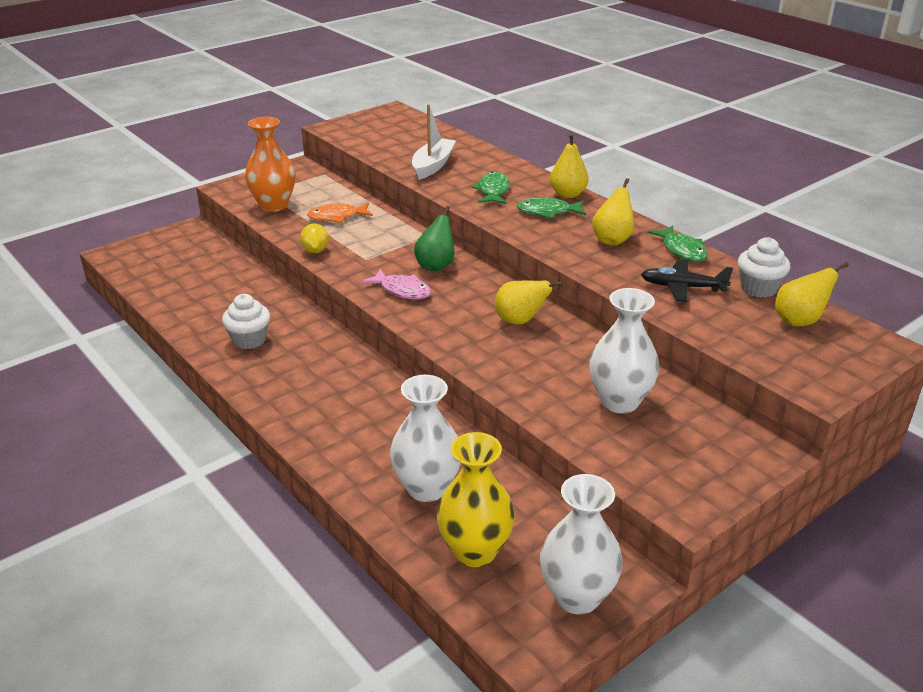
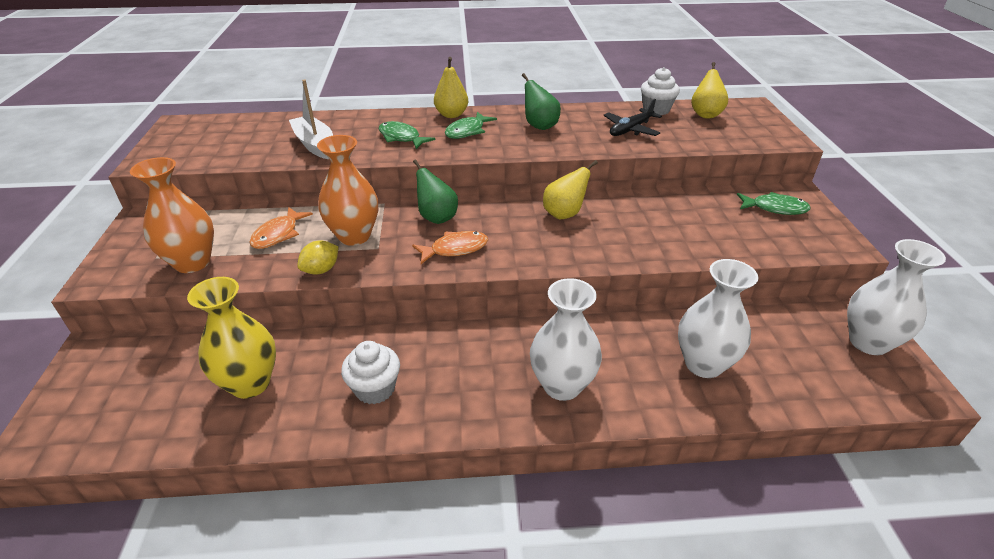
camera: 55 degrees left, 5 degrees up
(315, 250) = (321, 270): yellow lemon -> yellow lemon turned 75 degrees counterclockwise
(369, 244) = (354, 236): none -> orange vase
(402, 290) = (455, 249): pink fish -> orange fish
(475, 551) = (797, 371): yellow vase -> yellow vase (250, 383)
(612, 240) = (539, 126): yellow pear -> green pear
(619, 401) = (705, 218): white vase -> white vase (562, 385)
(682, 250) = (582, 111): green fish -> green fish (775, 208)

